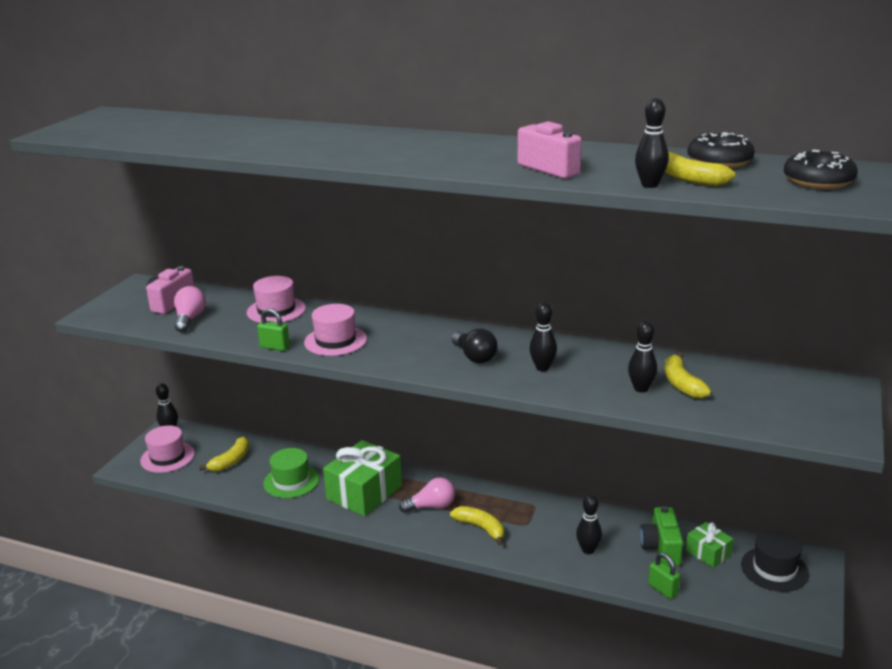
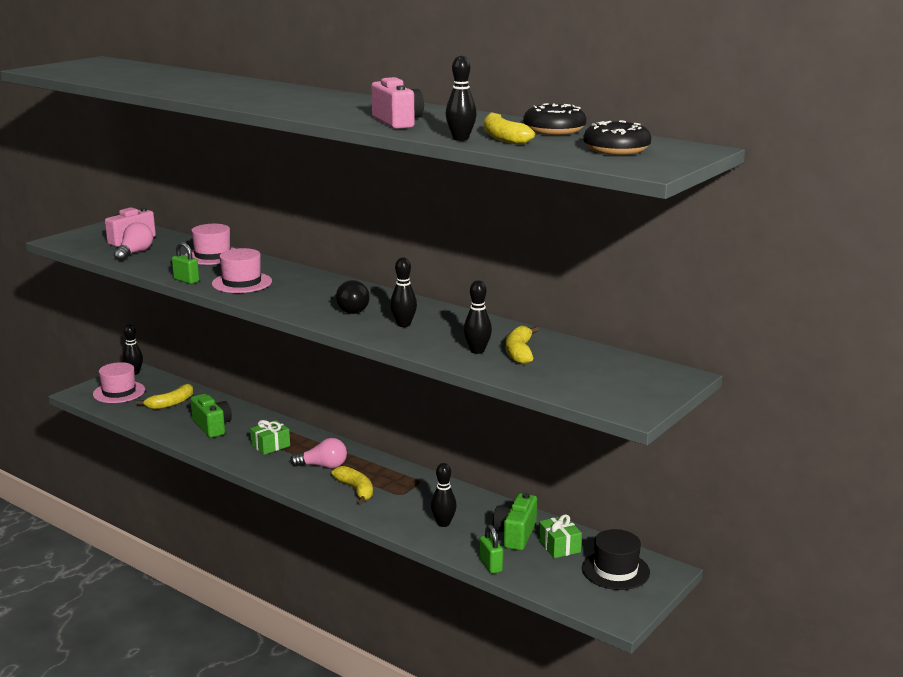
camera: 15 degrees right, 5 degrees down
(291, 481) = (212, 427): green hat -> green camera
(364, 492) = (270, 445): green gift -> green gift, size x0.52

